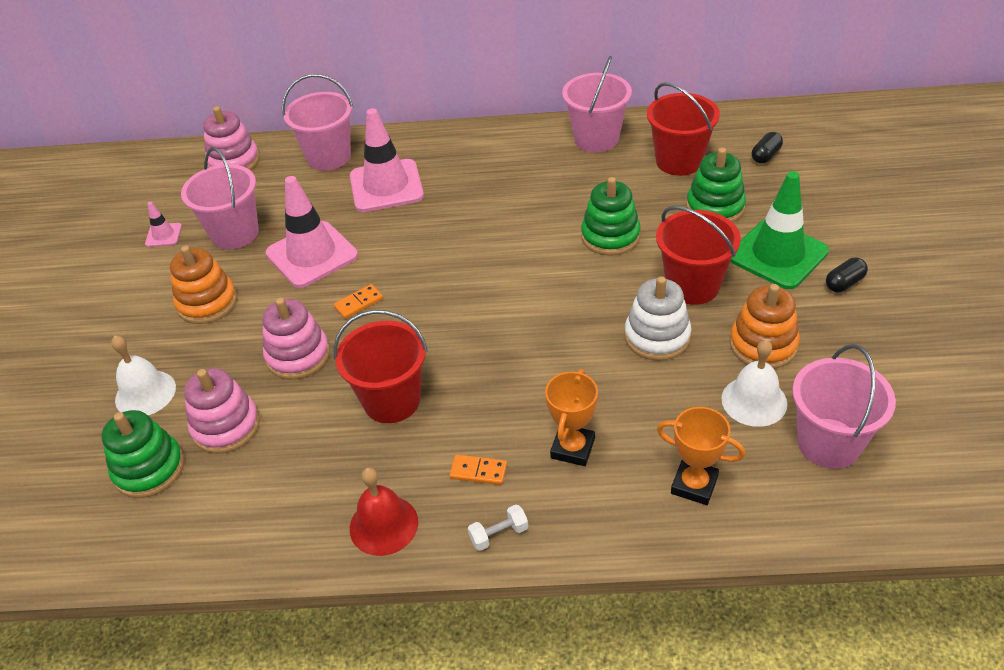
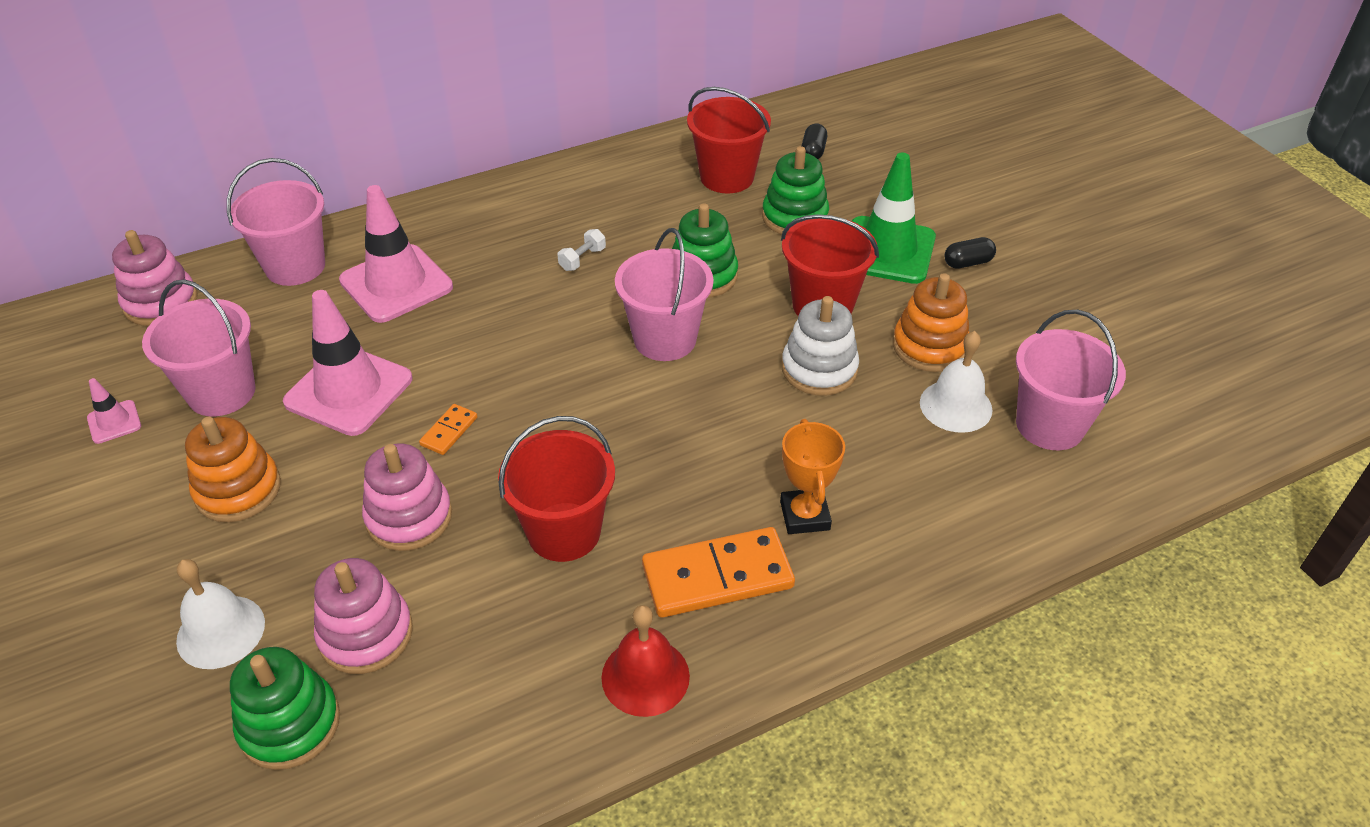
camera: 30 degrees left, 0 degrees up
(478, 471) = (717, 576): orange domino -> orange domino, size x2.12
(499, 534) = (783, 637): white dumbbell -> white dumbbell (582, 259)
(596, 139) = (620, 173): pink bucket -> pink bucket (665, 339)
(694, 485) = (951, 510): orange trophy -> none
(844, 283) = (967, 263): black capsule -> black capsule turned 45 degrees clockwise

